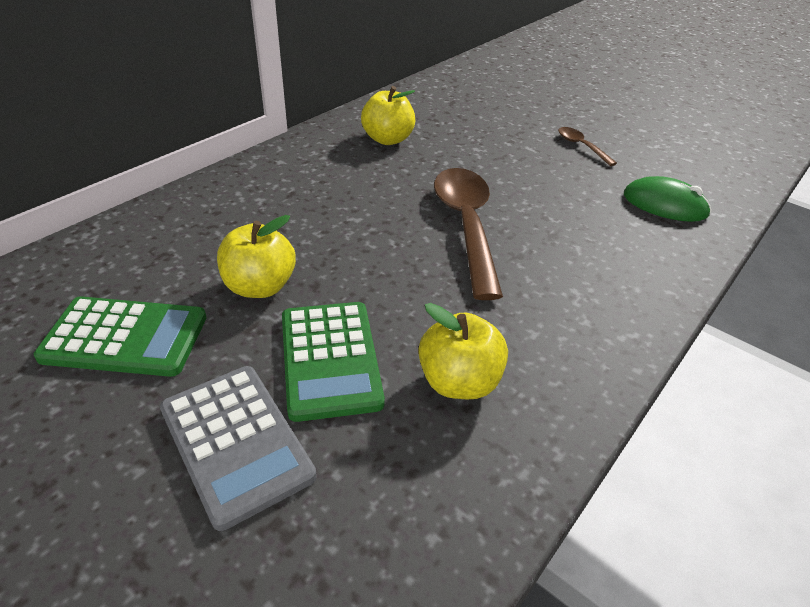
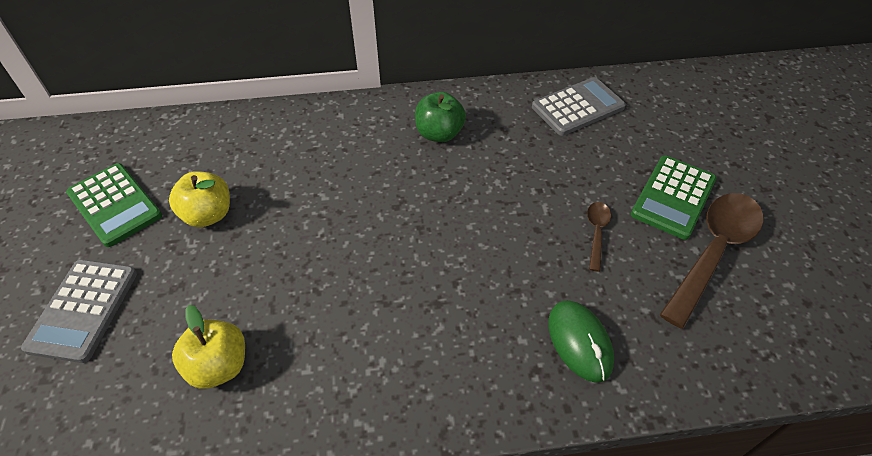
camera: 45 degrees right, 10 degrees up
(330, 359) = (179, 294): green calculator -> green calculator (673, 197)
(388, 139) = (439, 133): yellow apple -> green apple
(462, 88) = (578, 107): none -> grey calculator
(466, 226) = (385, 251): brown spoon -> brown spoon (713, 252)

